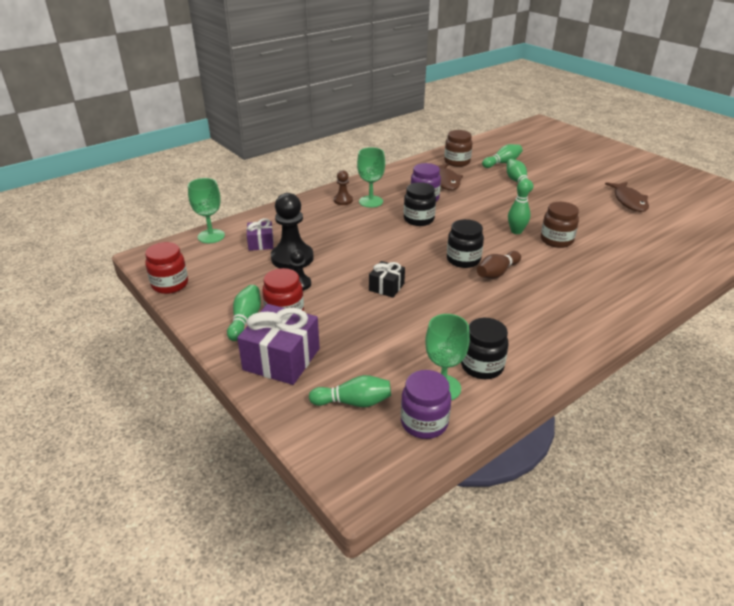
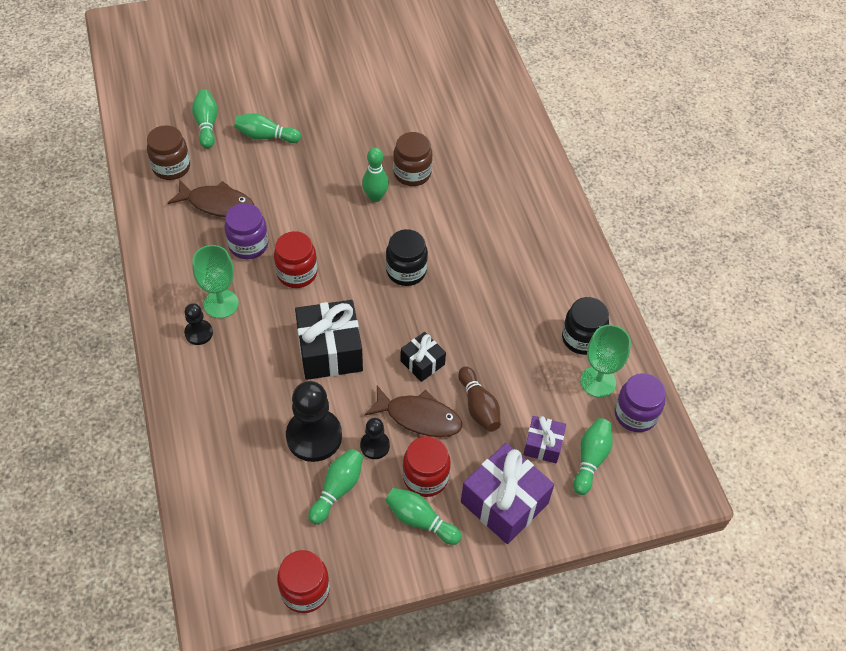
camera: 70 degrees left, 20 degrees up
(211, 236) = (205, 517): green goblet -> none
(254, 278) = (337, 489): none -> green bowling pin
(261, 243) = (258, 461): purple gift -> purple gift (543, 445)
(343, 200) = (199, 333): brown pawn -> black pawn
(366, 247) = (330, 351): none -> black gift
(418, 219) = (297, 273): black jar -> red jar
(497, 273) = (445, 254): brown bowling pin -> brown bowling pin (478, 406)
(629, 201) = (370, 70): brown fish -> brown fish (419, 417)

